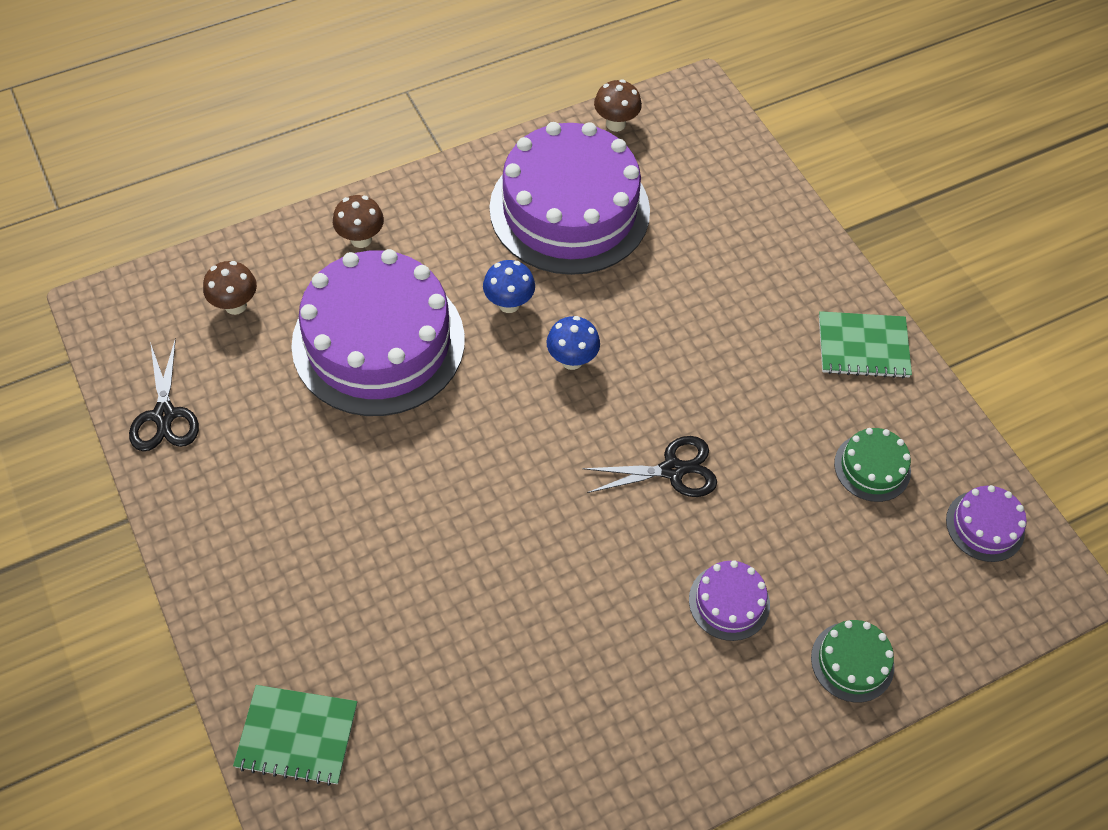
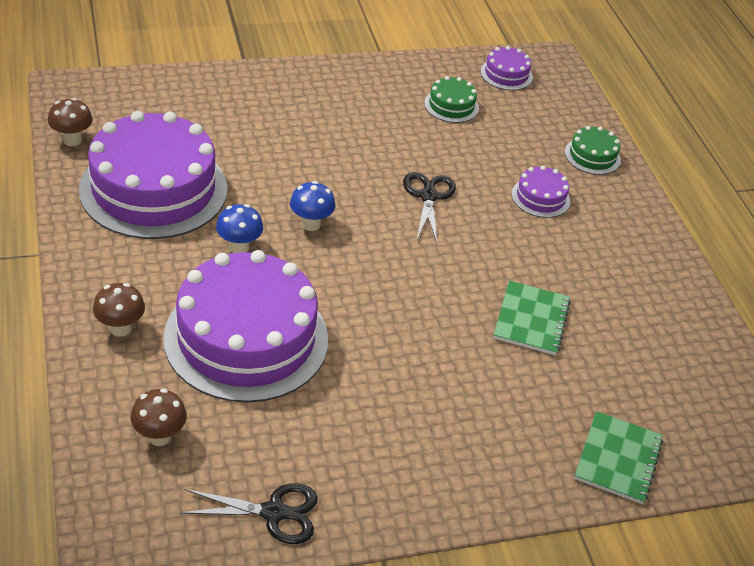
camera: 80 degrees left, 15 degrees down
(863, 347) = (352, 80): green notebook -> green notebook (531, 320)

